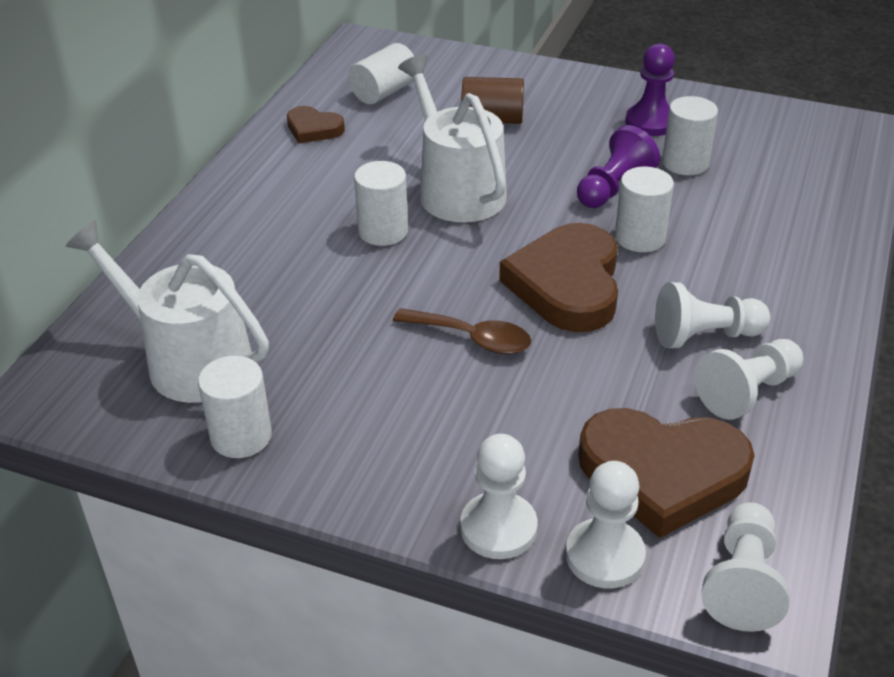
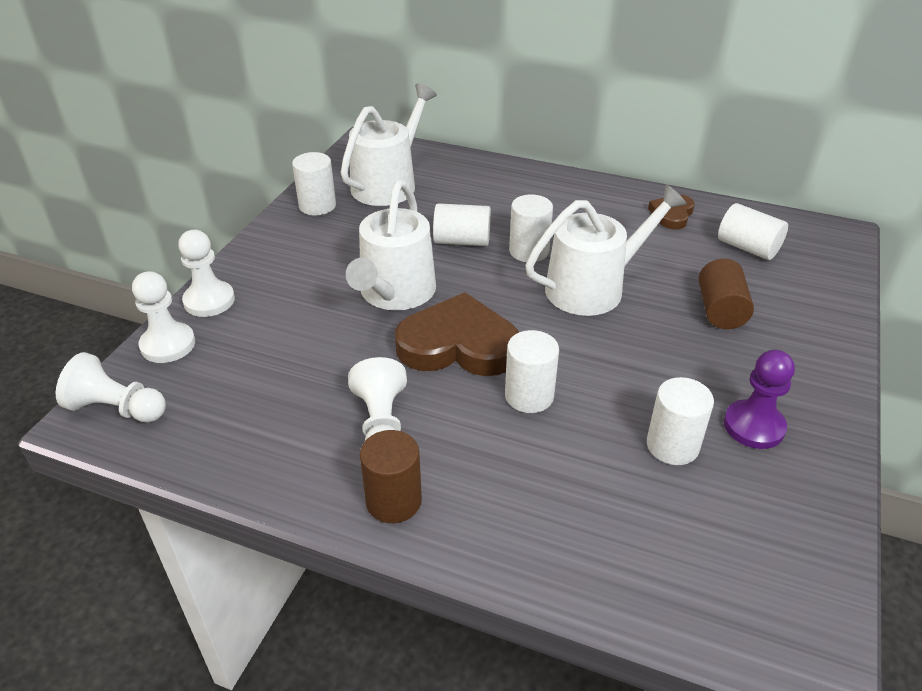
camera: 90 degrees right, 0 degrees up
(356, 284) = (462, 241): none -> white cylinder
(472, 338) = (395, 293): brown spoon -> white watering can
(613, 188) = (612, 385): purple pawn -> none
(662, 474) = (230, 379): brown heart -> none
(747, 392) = (304, 441): white pawn -> none
(805, 321) = (393, 501): none -> brown cylinder

